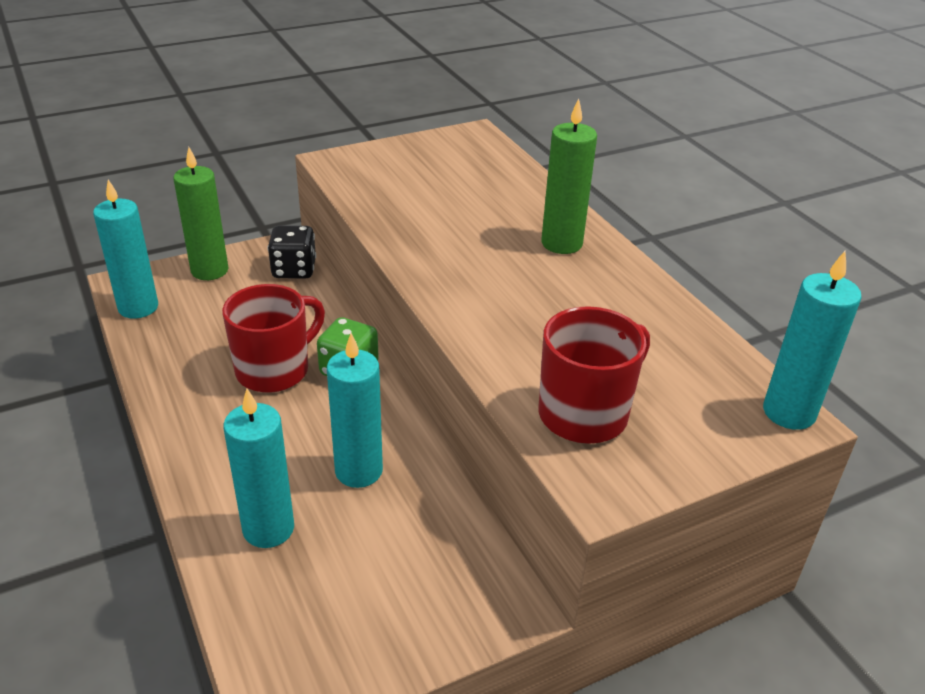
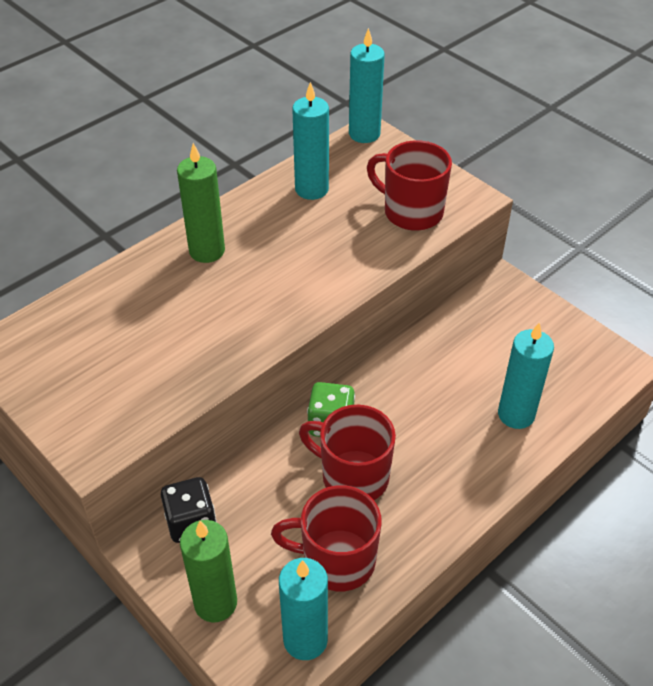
camera: 105 degrees left, 10 degrees up
(194, 339) = (337, 560): none -> red mug
(358, 471) = (439, 382): turquoise candle -> turquoise candle (311, 189)

